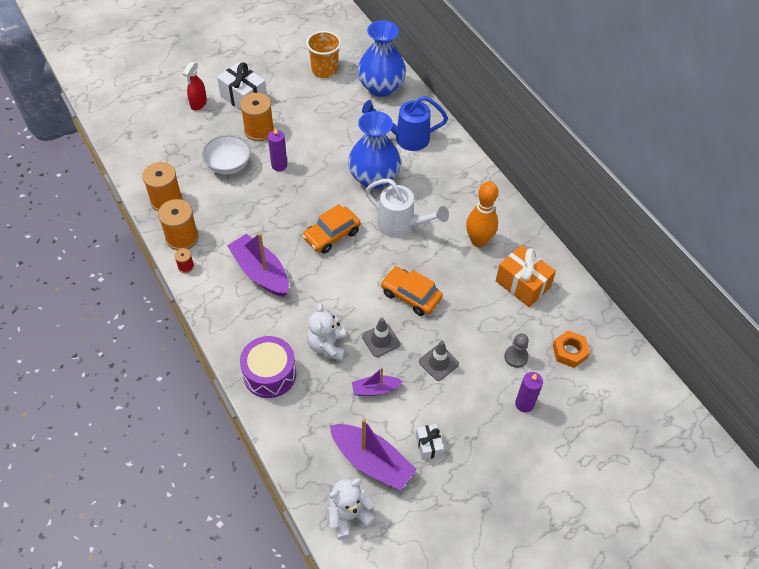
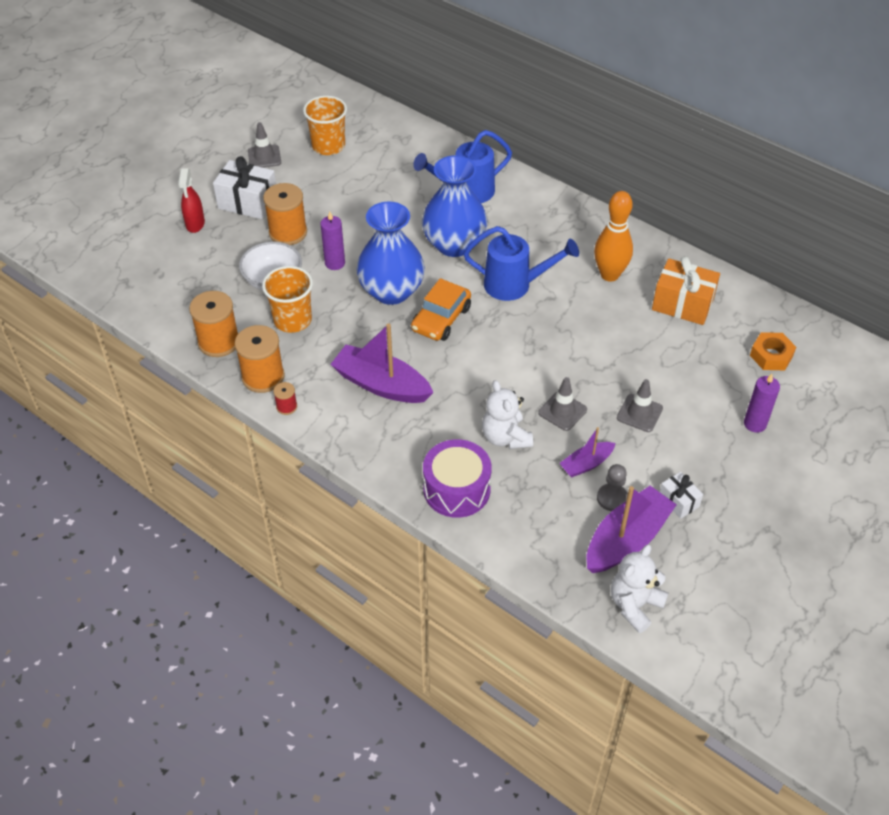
camera: 20 degrees left, 5 degrees down
(225, 200) = (292, 320): none -> orange cup
(274, 65) = (264, 157): none -> grey traffic cone
(371, 461) = (626, 540): purple boat -> purple boat turned 60 degrees counterclockwise
(381, 87) = (405, 146): blue vase -> blue vase (391, 291)
(401, 226) = (515, 285): white watering can -> blue watering can
(411, 296) = (568, 354): orange car -> none
(516, 357) = (718, 379): grey pawn -> grey pawn (612, 498)

